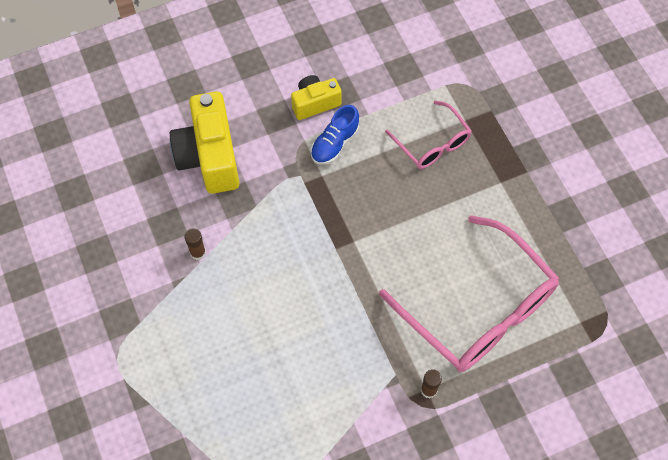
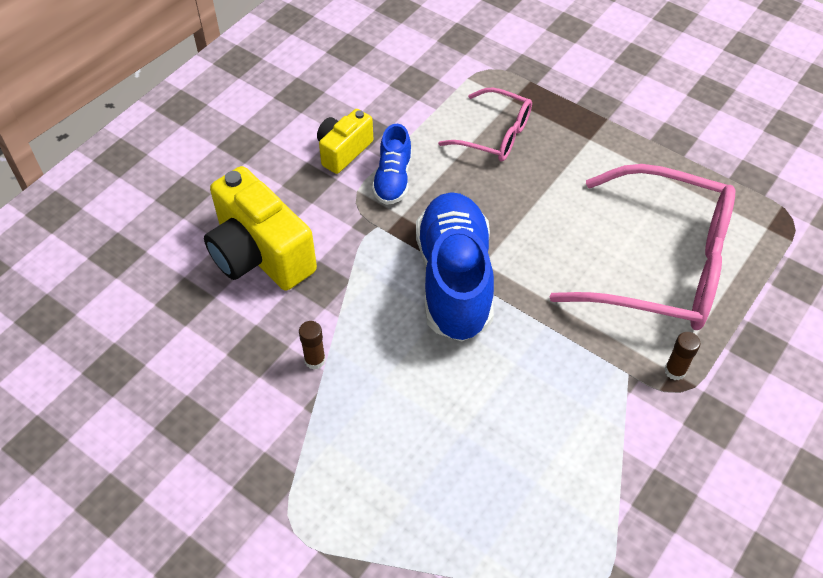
camera: 30 degrees left, 10 degrees down
(325, 243) = (454, 280): none -> blue shoe

